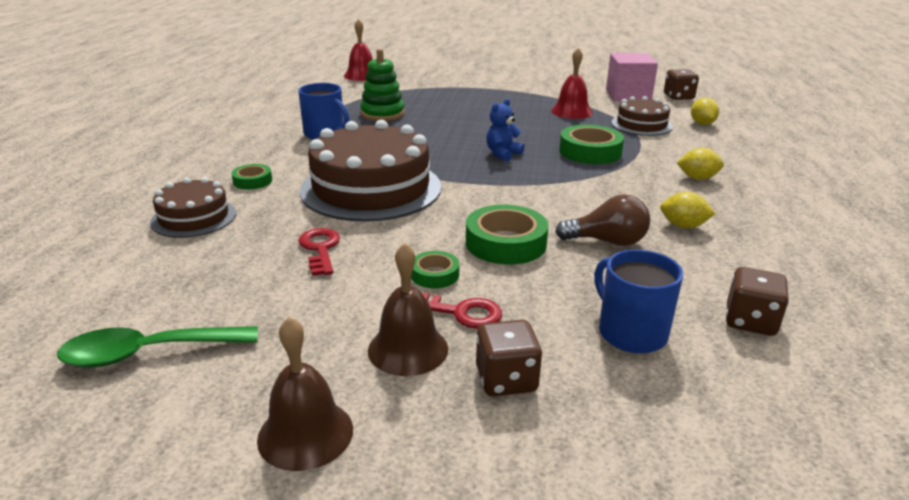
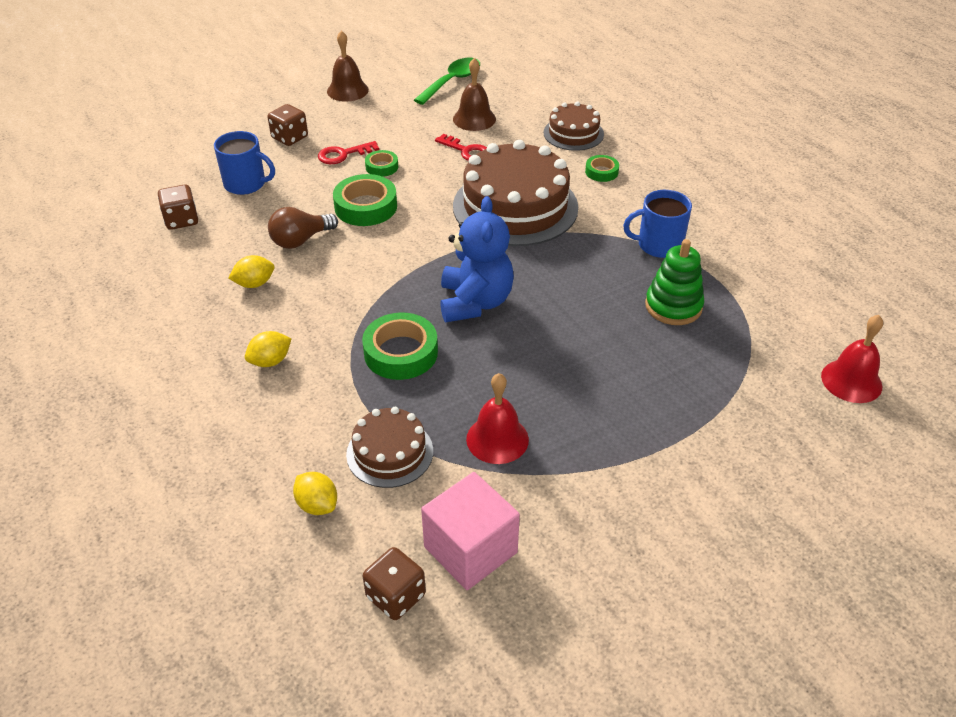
camera: 140 degrees right, 15 degrees up
(408, 349) = (347, 129): brown bell -> brown bell (474, 119)
(502, 154) = (475, 302): blue teddy bear -> blue teddy bear, size x1.88

